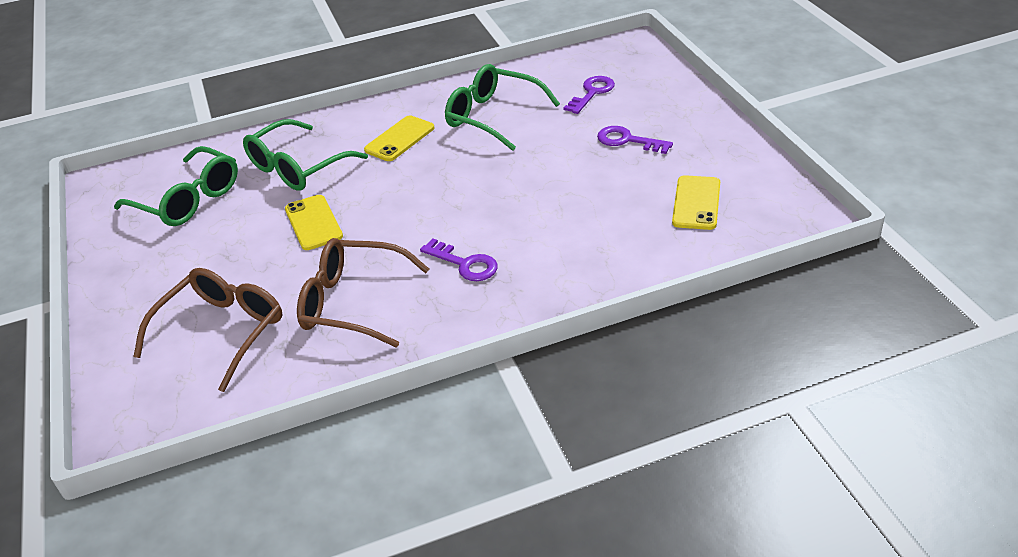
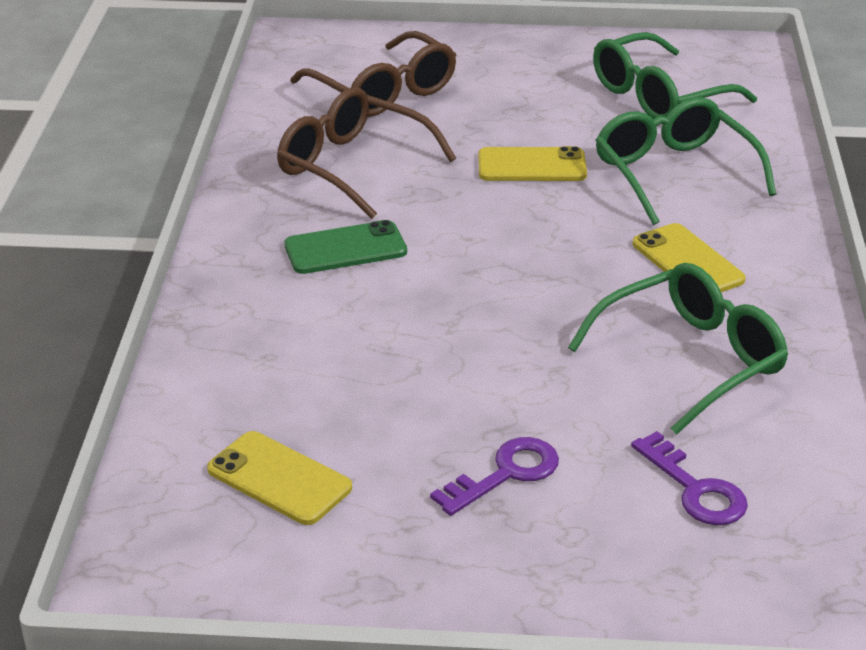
camera: 110 degrees right, 5 degrees down
(352, 303) = (352, 166): brown glasses -> brown glasses turned 90 degrees counterclockwise
(464, 264) = (345, 249): purple key -> green phone

